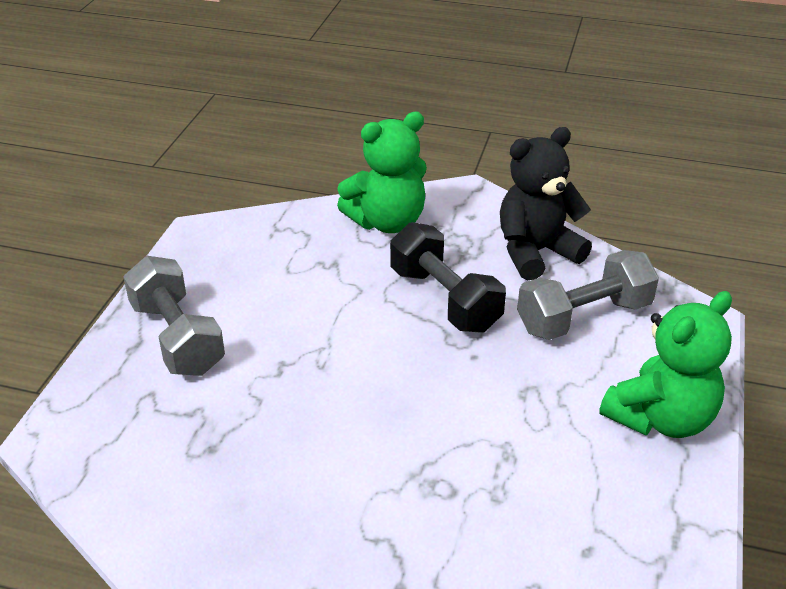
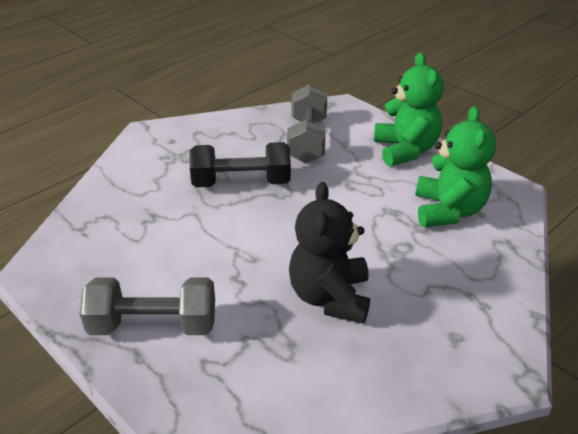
camera: 60 degrees left, 0 degrees up
(387, 222) = (136, 175): green teddy bear -> green teddy bear (448, 211)
(536, 252) = (234, 132): black teddy bear -> black teddy bear (330, 297)

